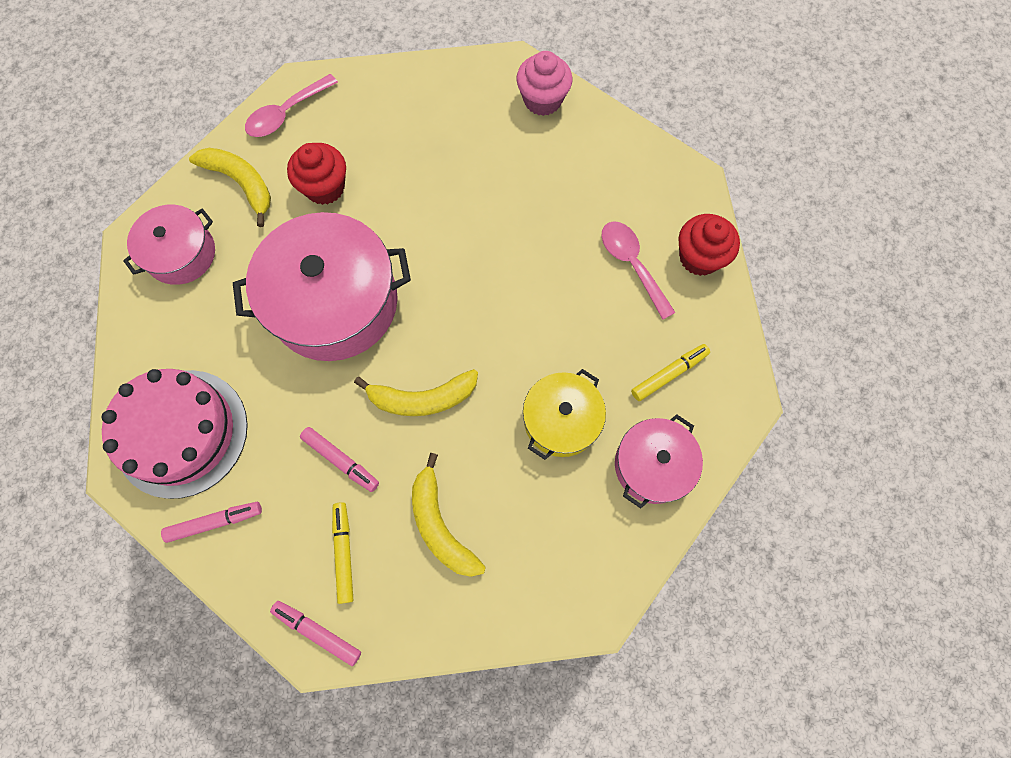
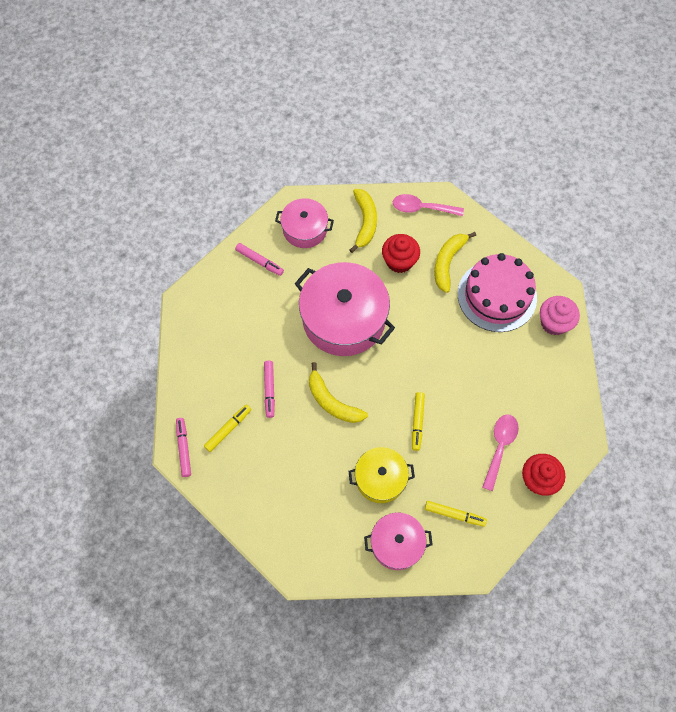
camera: 50 degrees right, 5 degrees down
(181, 433) = (222, 309): pink cake -> pink cake (497, 296)
(215, 522) = (195, 360): pink marker -> pink marker (259, 261)
(440, 525) = (277, 463): yellow banana -> yellow banana (447, 263)
(530, 325) = (417, 422): none -> yellow marker

